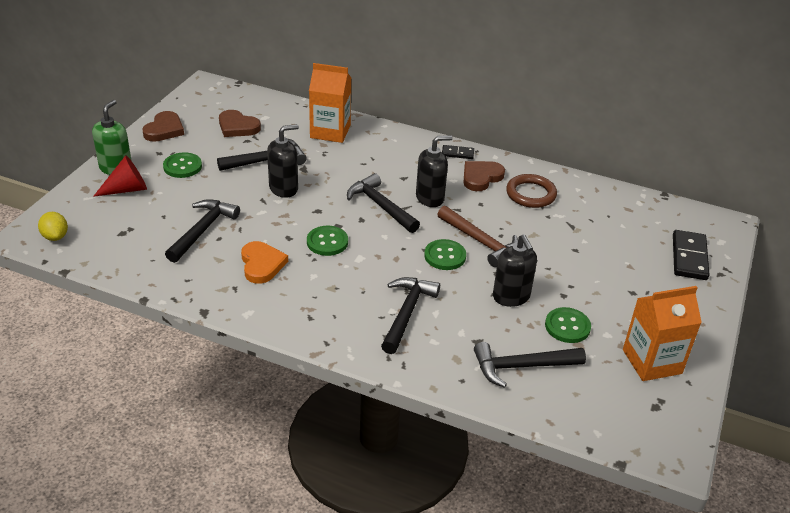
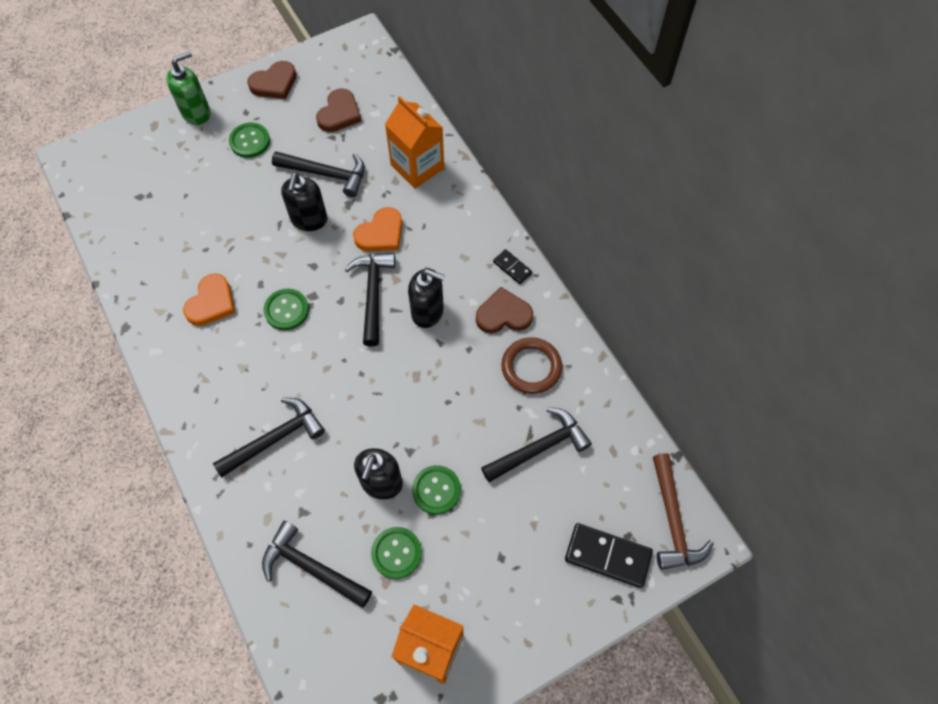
camera: 40 degrees right, 25 degrees up
(55, 236) = (89, 171): yellow lemon -> none
(127, 189) = (184, 145): red cone -> none
(203, 230) = (201, 231): black hammer -> black hammer (540, 447)
(237, 127) = (339, 114): brown heart -> brown heart turned 135 degrees counterclockwise
(284, 188) = (309, 220): black soap dispenser -> black soap dispenser turned 90 degrees clockwise
(347, 174) = (381, 233): none -> orange heart
(445, 256) = (371, 394): green button -> green button (436, 490)
(481, 242) = (420, 398): brown hammer -> brown hammer (673, 521)
(689, 257) = (608, 556): black domino -> black domino turned 60 degrees clockwise

